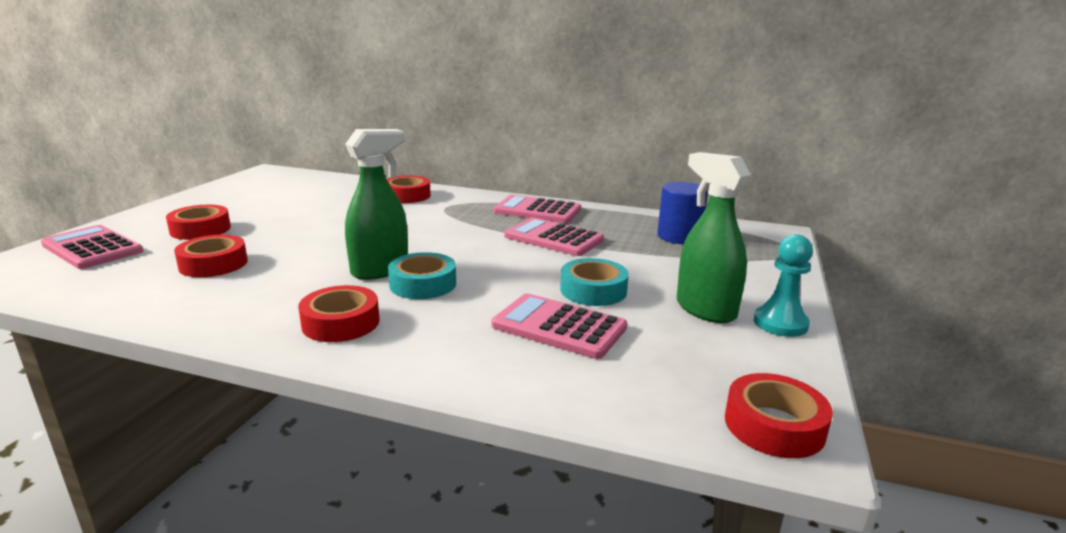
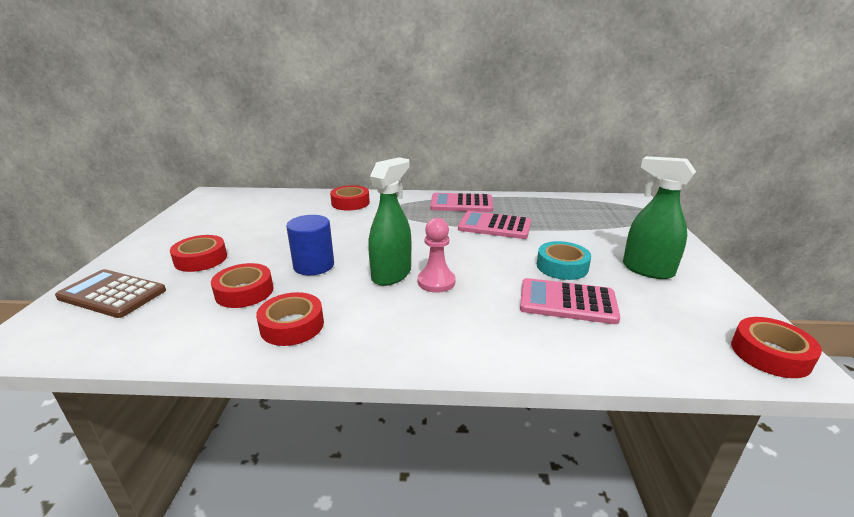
camera: 15 degrees left, 5 degrees up
(92, 248) = (112, 294): pink calculator -> brown calculator
(341, 323) = (405, 329): red tape -> red tape (292, 325)
(423, 284) = (436, 282): turquoise tape -> pink pawn
(679, 237) = (577, 212): blue cylinder -> blue cylinder (314, 265)
(780, 323) = (701, 272): turquoise pawn -> none

